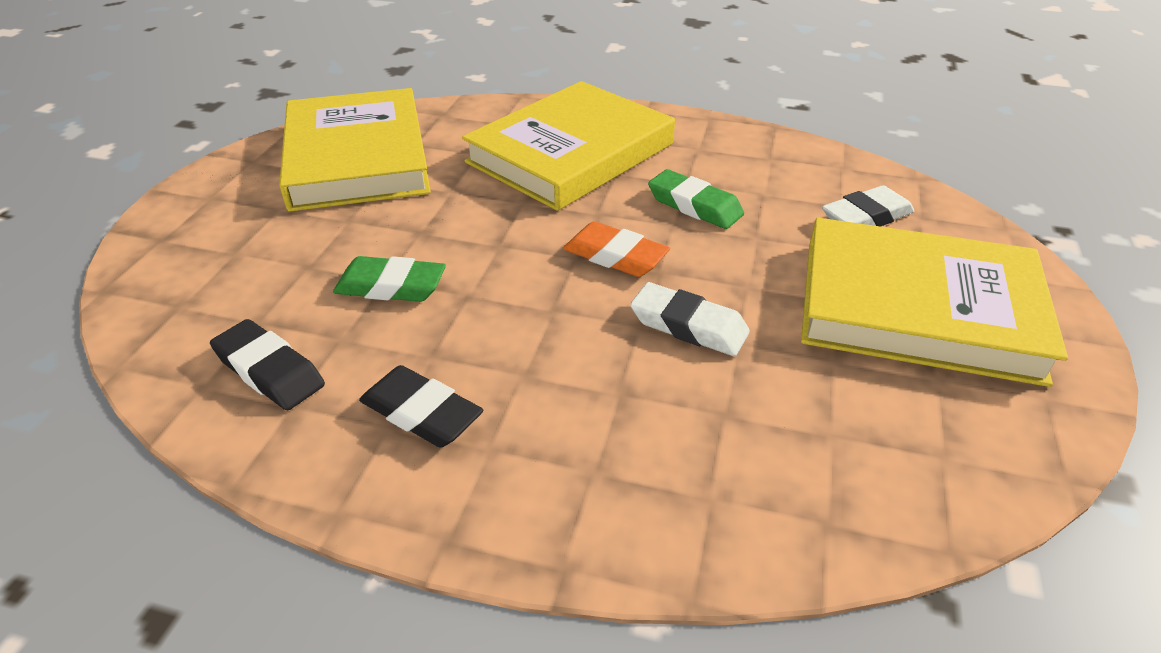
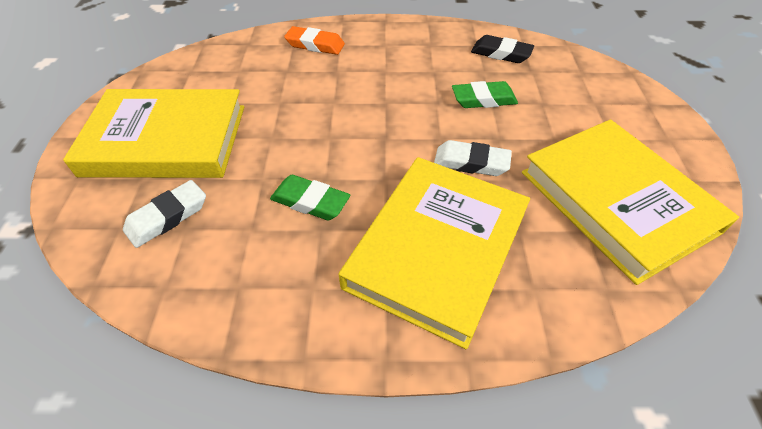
camera: 165 degrees right, 10 degrees up
(421, 413) = (420, 50): black eraser -> none
(615, 256) = (360, 143): orange eraser -> orange eraser (315, 45)
(688, 326) = (306, 106): white eraser -> white eraser (471, 162)

